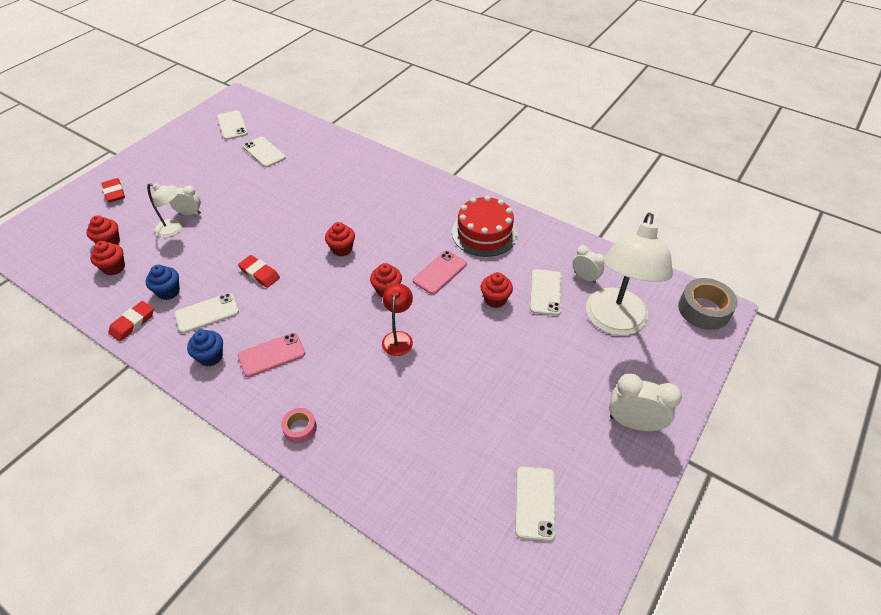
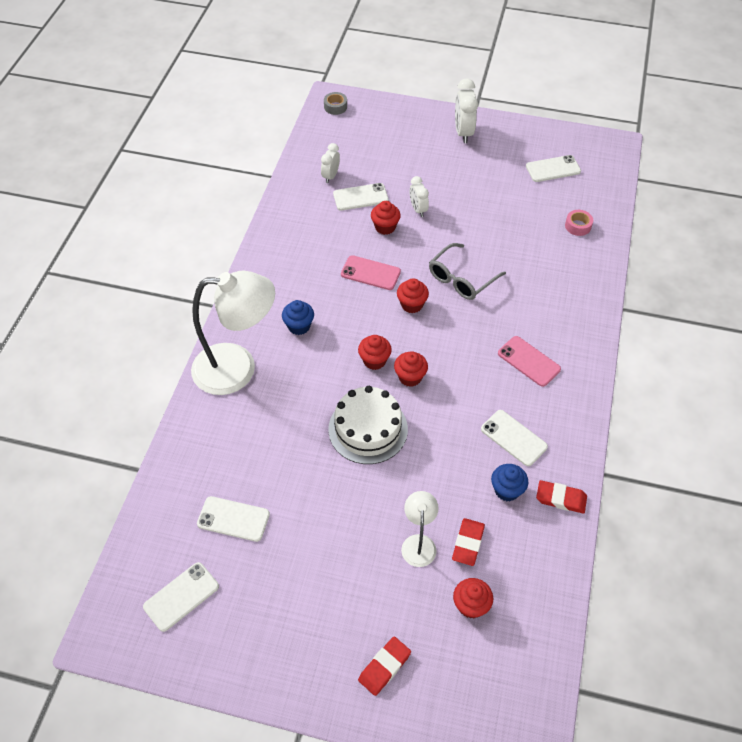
camera: 110 degrees left, 5 degrees up
(114, 268) = (504, 570): red cupcake -> red cupcake (410, 377)
(190, 213) = (383, 542): white clock -> white clock (418, 209)
(211, 357) = (557, 407): blue cupcake -> blue cupcake (299, 326)
(259, 273) = (442, 418): red eraser -> red eraser (468, 543)
(264, 152) = (233, 519): white phone -> white phone turned 75 degrees clockwise
(282, 228) = (368, 429): none -> white cake
(300, 428) = (582, 311): pink tape -> pink tape (578, 226)
(398, 338) = (461, 279): red lamp -> grey glasses
(484, 233) = (301, 254): red cake -> none
(614, 322) = (374, 152): white lamp -> white lamp (238, 368)
(704, 310) = (335, 107): grey tape -> grey tape, size x0.56

